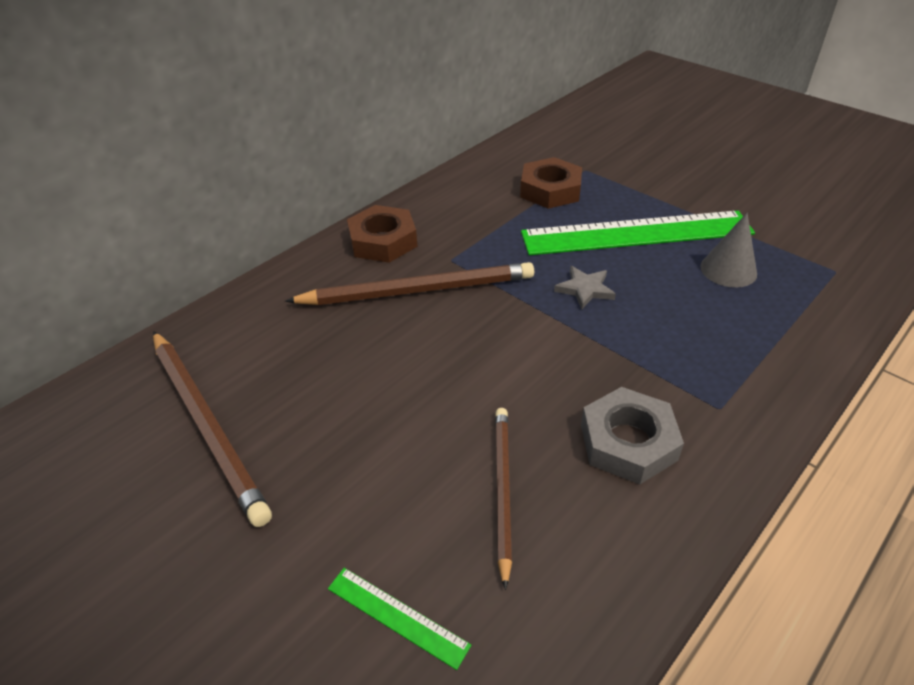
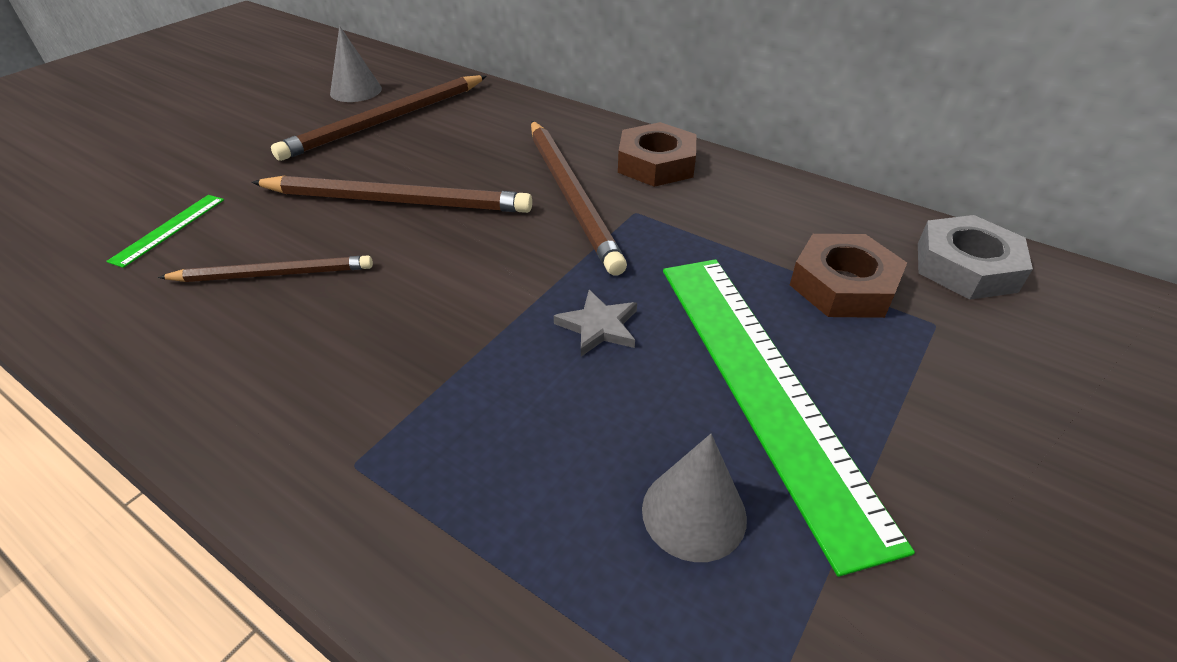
camera: 80 degrees right, 0 degrees up
(96, 464) = (356, 91): none -> grey cone
(393, 405) = (396, 201): none -> brown pencil
(628, 442) = (312, 366): grey nut -> grey nut (966, 267)

